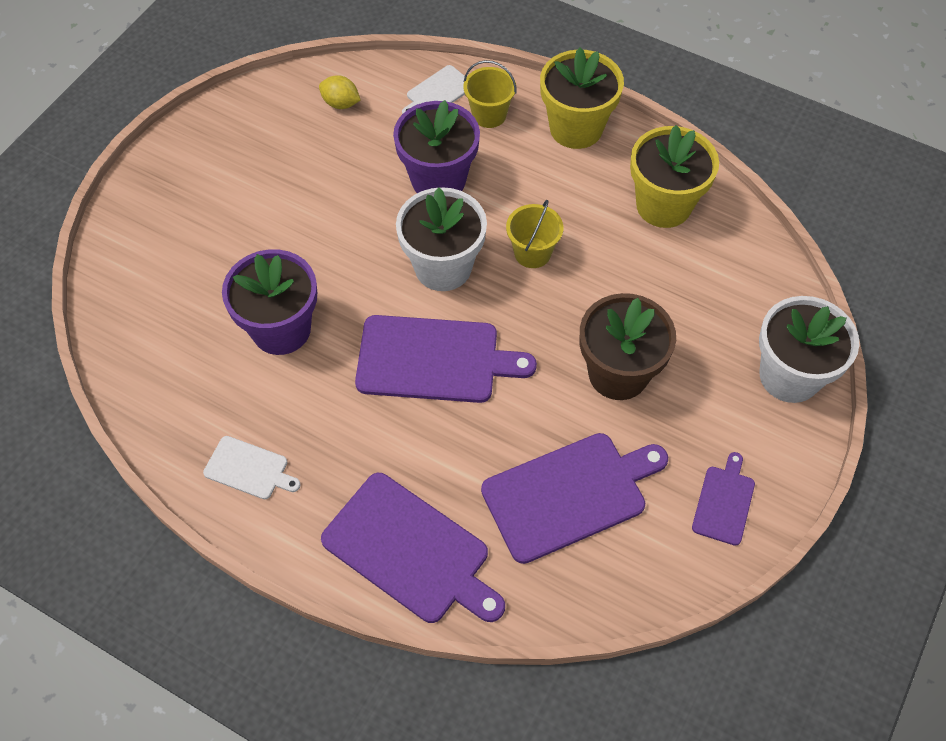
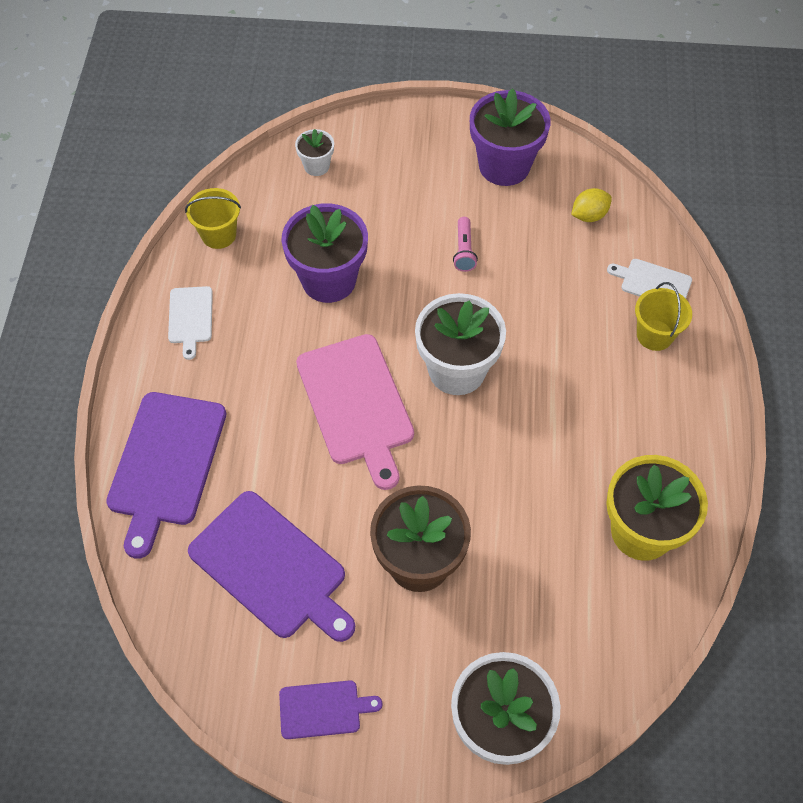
camera: 65 degrees right, 0 degrees up
(135, 287) = (316, 166): none -> white flower pot
(318, 208) = (464, 250): none -> pink flashlight
(341, 103) = (589, 215): yellow lemon -> yellow lemon turned 60 degrees clockwise
(434, 359) = (357, 404): purple cutting board -> pink cutting board
(438, 180) = (551, 326): purple flower pot -> purple flower pot (504, 166)
(532, 253) = (514, 436): yellow bucket -> yellow bucket (219, 235)
(576, 128) = (688, 415): yellow flower pot -> none

